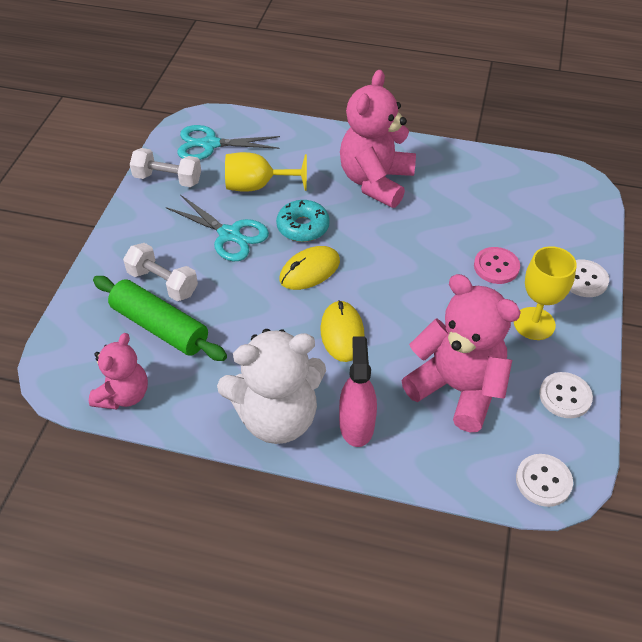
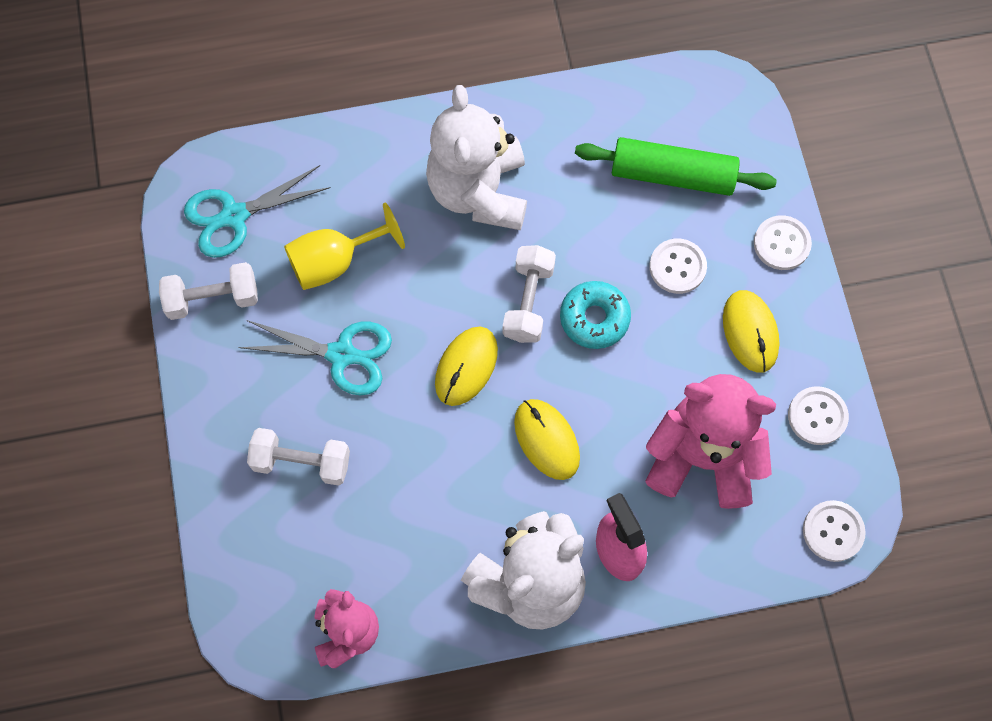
camera: 25 degrees left, 20 degrees up
(160, 327) = (334, 525): green rolling pin -> green rolling pin (672, 175)
(303, 227) = (425, 303): turquoise donut -> turquoise donut (594, 318)
(375, 250) = (528, 301): none -> white dumbbell
(376, 181) = (479, 192): pink teddy bear -> white teddy bear
(496, 267) = (677, 267): pink button -> white button
(534, 323) = (750, 332): yellow goblet -> yellow mouse

